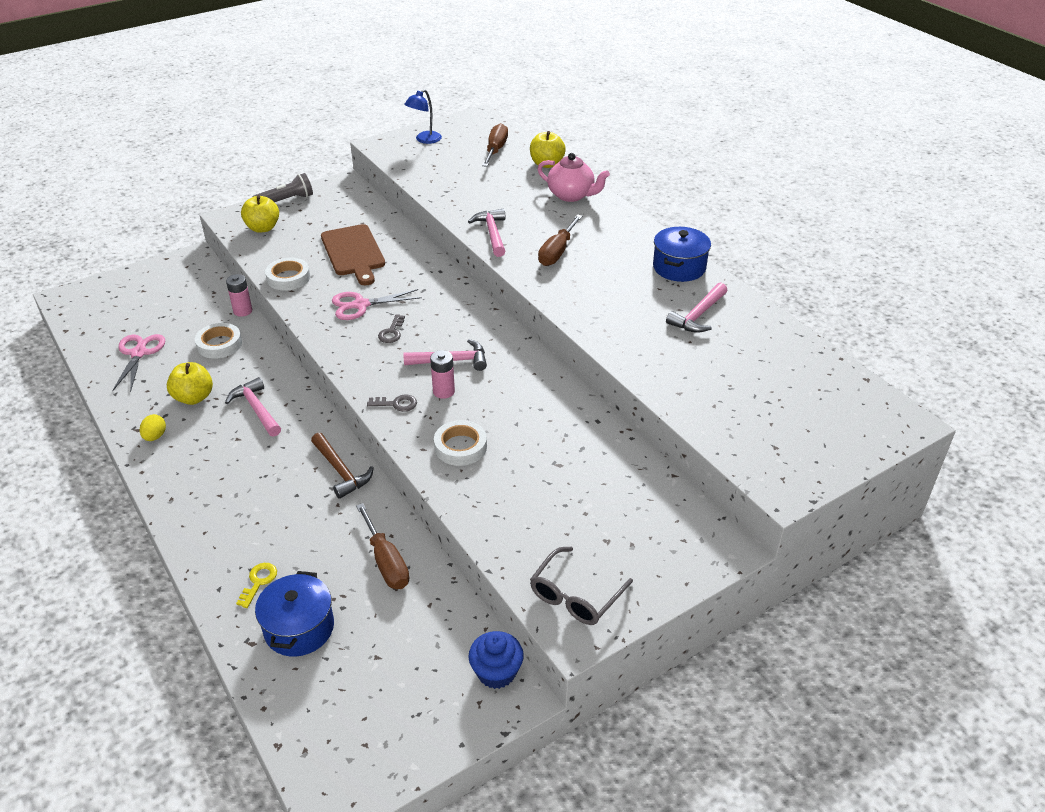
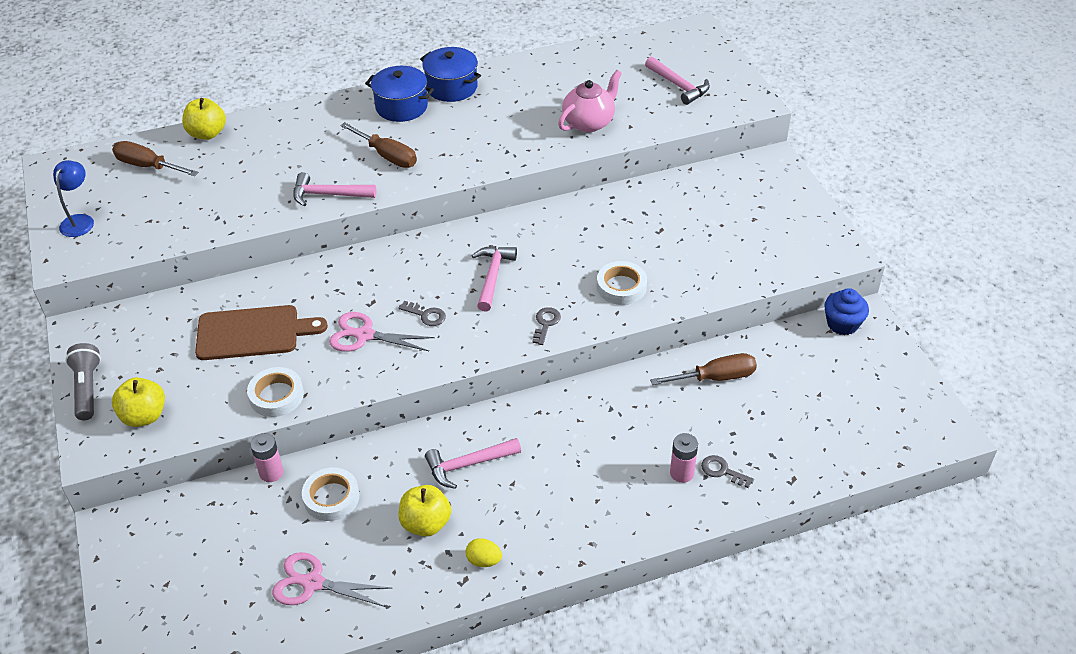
camera: 75 degrees left, 5 degrees up
(258, 582) = (722, 471): yellow key -> grey key
(299, 628) = (782, 444): blue pot -> blue pot (401, 106)
(341, 471) = (589, 400): brown hammer -> none
(361, 305) = (364, 335): pink scissors -> pink scissors turned 105 degrees clockwise
(424, 140) = (80, 220): blue lamp -> blue lamp turned 135 degrees counterclockwise
(443, 391) = (538, 288): pink battery -> pink battery (682, 473)
(571, 195) = (285, 128): pink teapot -> pink teapot (589, 122)
(575, 596) = (808, 246): grey glasses -> none
(698, 315) = (529, 93): pink hammer -> pink hammer (678, 86)

